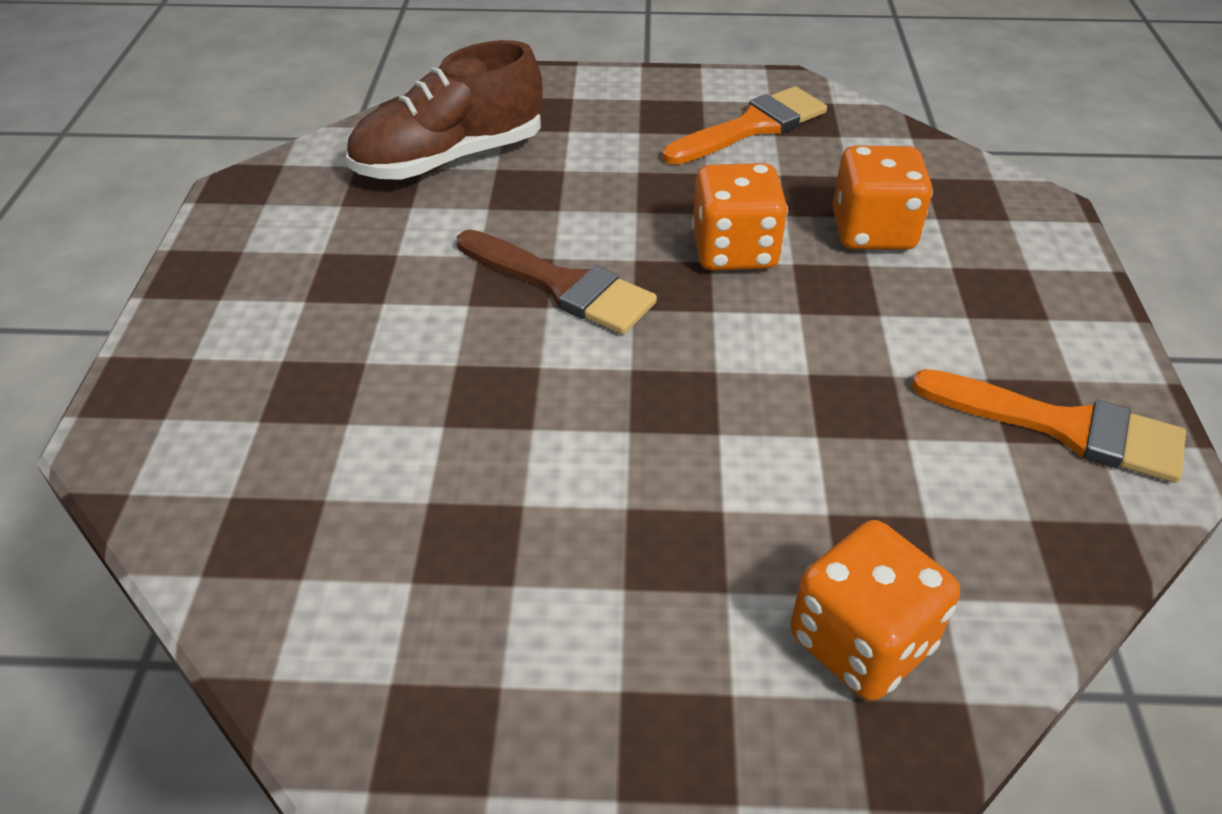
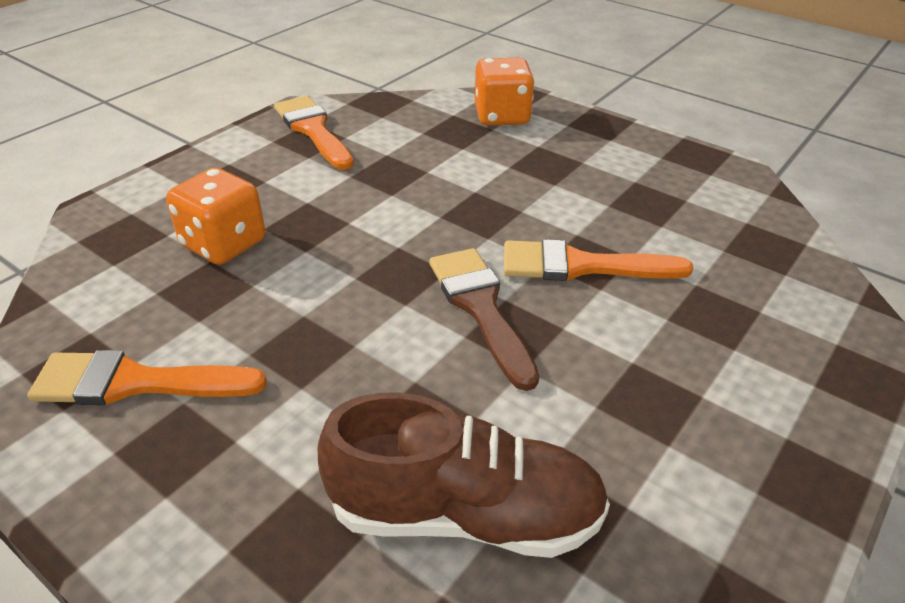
camera: 145 degrees left, 5 degrees down
(495, 381) = (581, 266): none -> orange brush
(734, 251) = (331, 275): orange dice -> none

